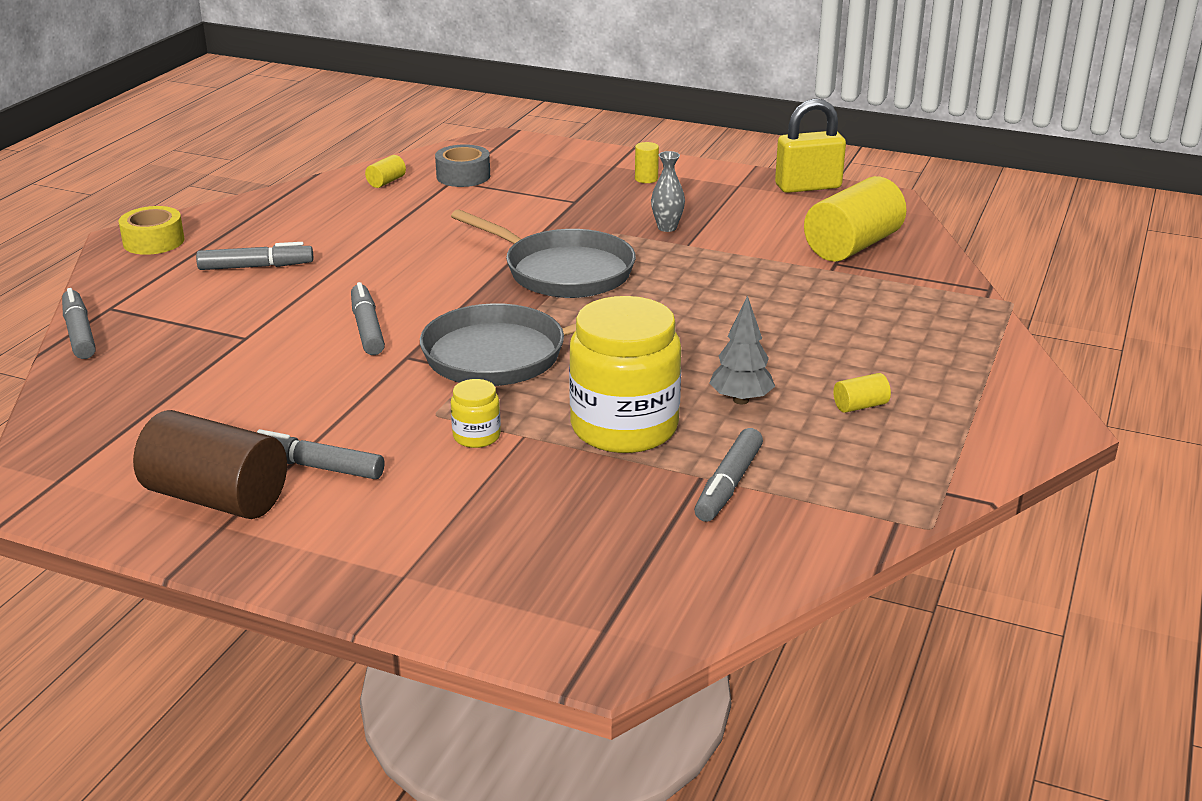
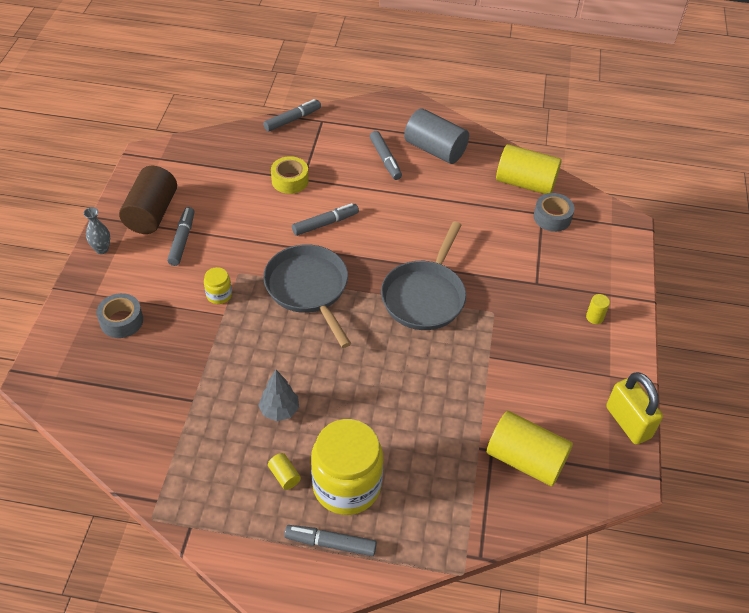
camera: 75 degrees right, 20 degrees up
(153, 241) = (402, 111): yellow tape -> yellow tape (290, 180)
(266, 229) = (435, 149): none -> grey cylinder
(386, 182) = (525, 183): yellow cylinder -> yellow cylinder, size x2.36
(491, 544) = (121, 321): none -> grey tape
(624, 427) = (238, 357): yellow jar -> yellow jar (346, 485)
(667, 228) = (513, 341): grey vase -> grey vase (102, 249)
(728, 485) = (185, 414): grey marker -> grey marker (330, 543)

